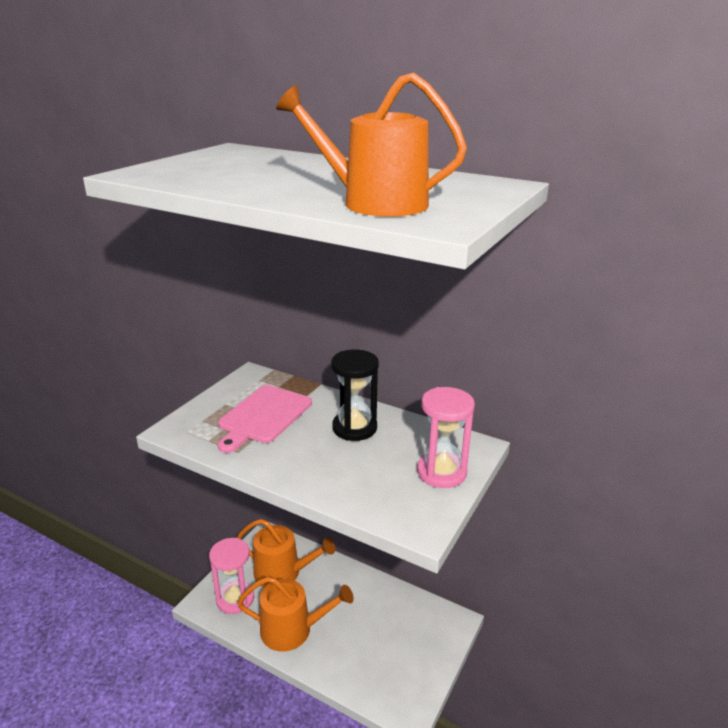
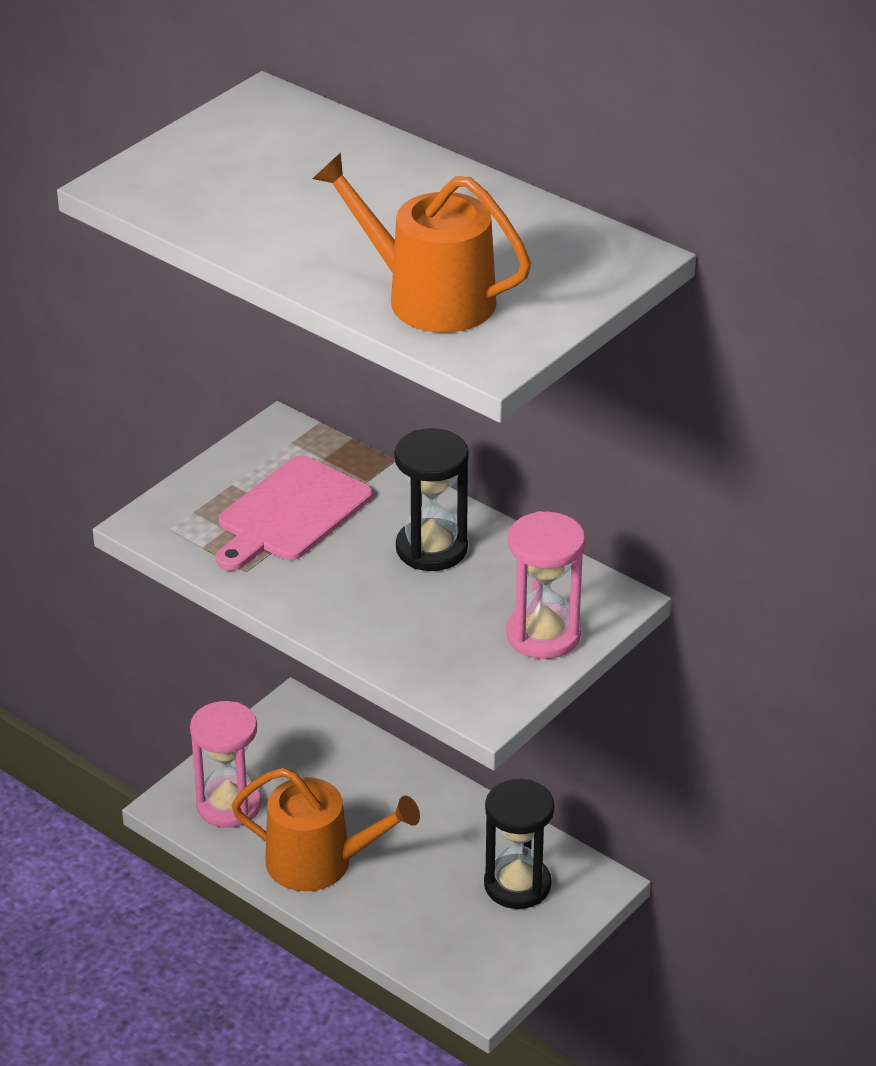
camera: 10 degrees right, 10 degrees up
(283, 572) = (315, 773): orange watering can -> none
(410, 629) = (517, 885): none -> black hourglass

